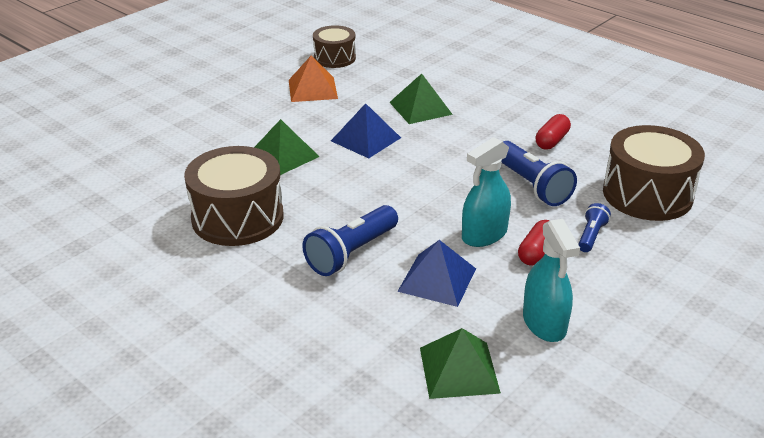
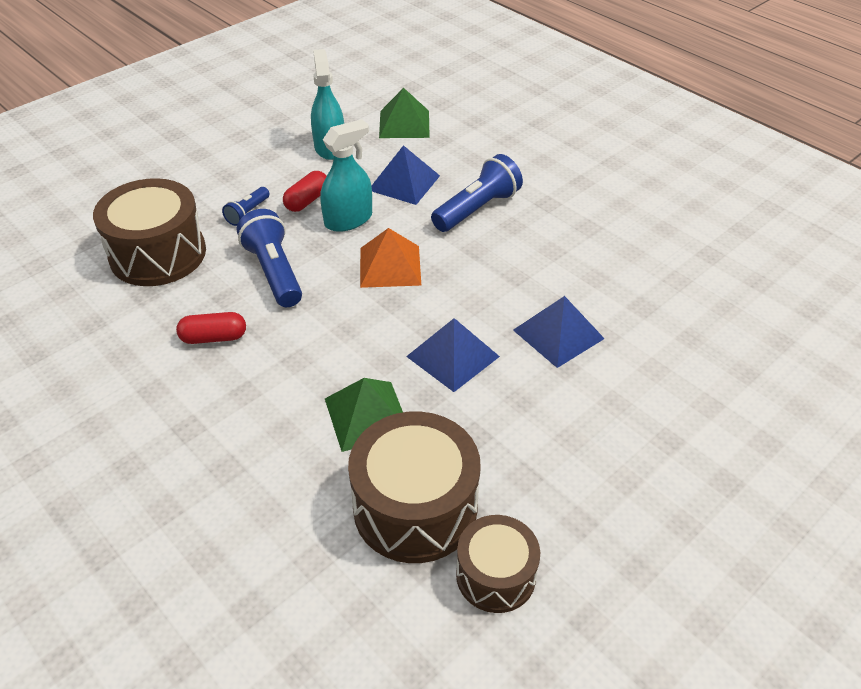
camera: 175 degrees left, 10 degrees up
(237, 217) = (593, 251): brown drum -> brown drum (415, 507)
(283, 155) = (558, 334): green pyramid -> blue pyramid
(312, 89) = (531, 476): orange pyramid -> orange pyramid (390, 266)
(552, 141) = (214, 337): red capsule -> red capsule turned 45 degrees clockwise

